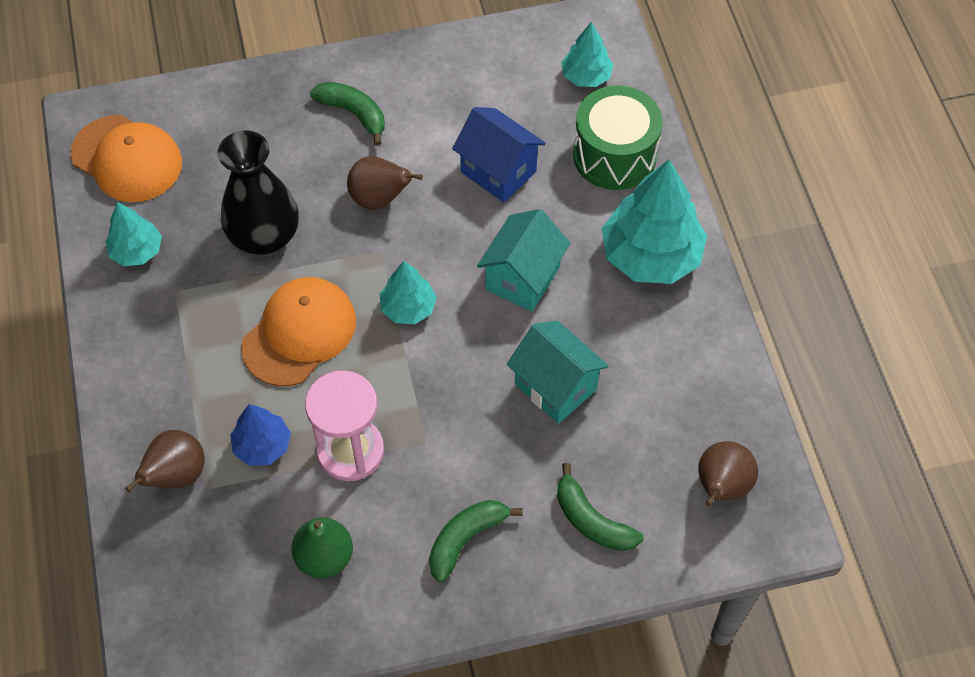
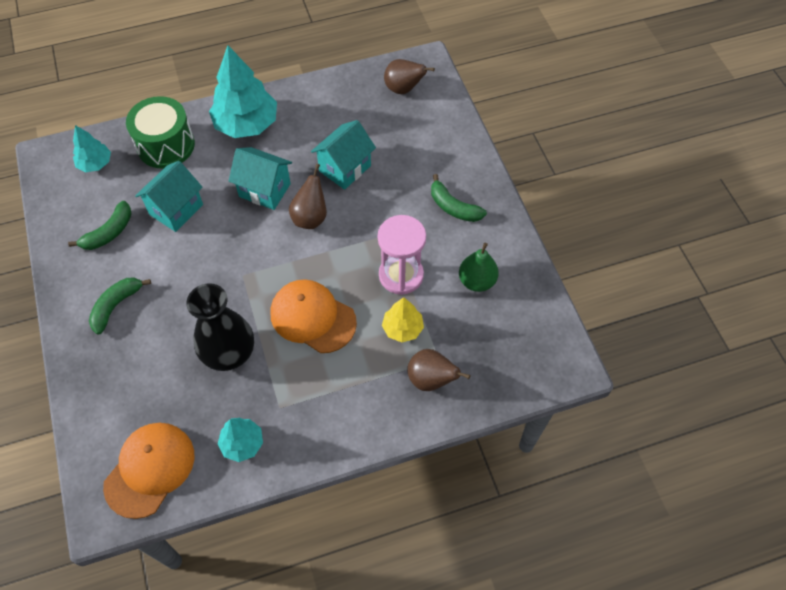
camera: 95 degrees left, 0 degrees up
(262, 445) = (402, 328): blue tree -> yellow tree
(379, 199) = (197, 280): brown pear -> brown pear (310, 217)
(408, 308) = (289, 253): turquoise tree -> none
(498, 172) = (176, 209): blue house -> turquoise house
(592, 520) = (432, 146): green banana -> green banana (109, 232)

